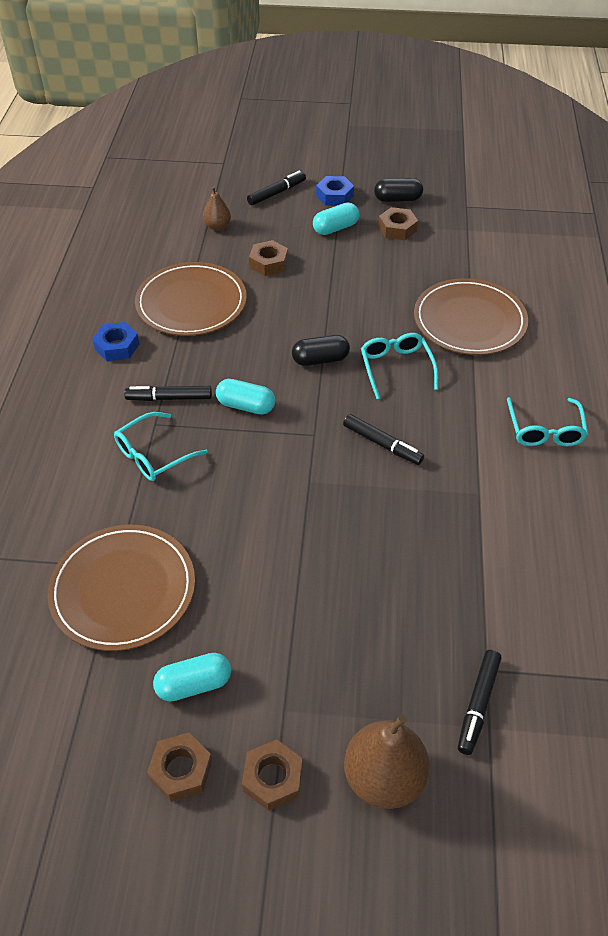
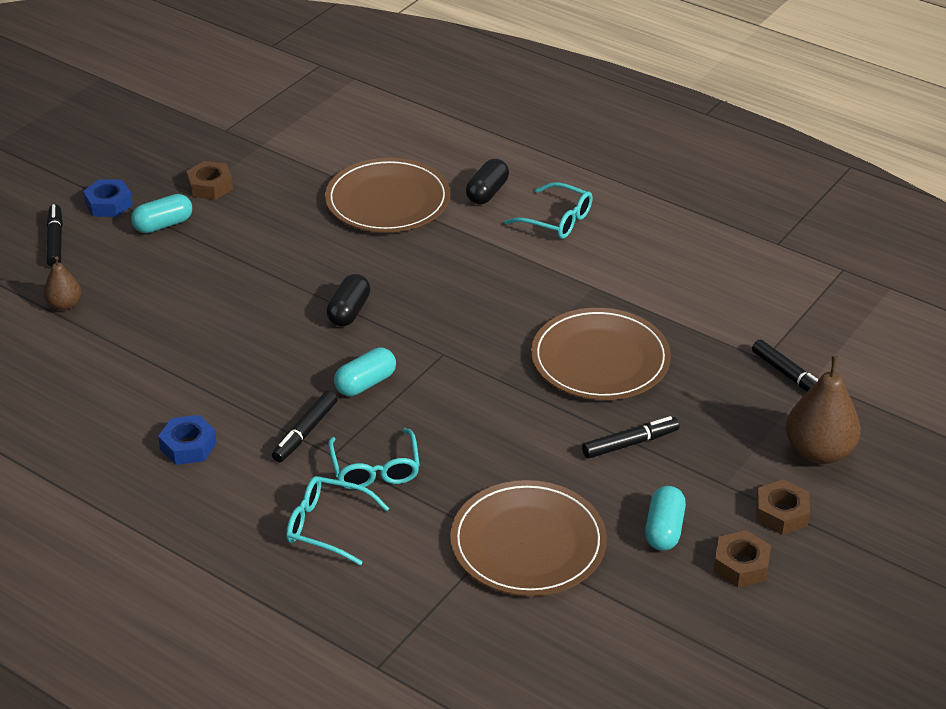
camera: 60 degrees left, 10 degrees down
(191, 303) = (174, 368): brown plate -> brown plate (600, 359)
(268, 263) = (168, 291): brown nut -> none
(335, 228) = (163, 225): turquoise capsule -> turquoise capsule turned 60 degrees clockwise
(382, 444) = (492, 317): black marker -> black marker (630, 443)
(396, 367) = (405, 269): turquoise glasses -> turquoise glasses (327, 526)
(397, 199) = (164, 166): black capsule -> black capsule (487, 192)

